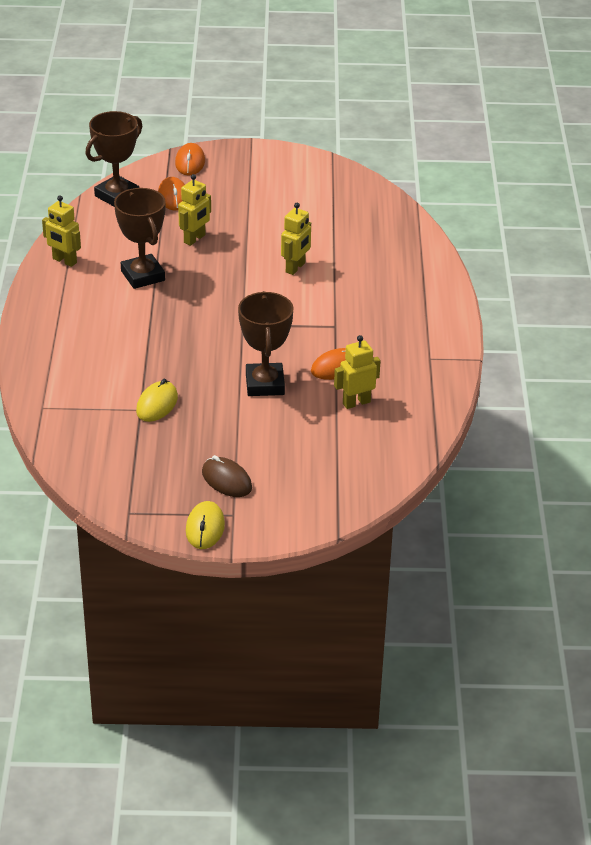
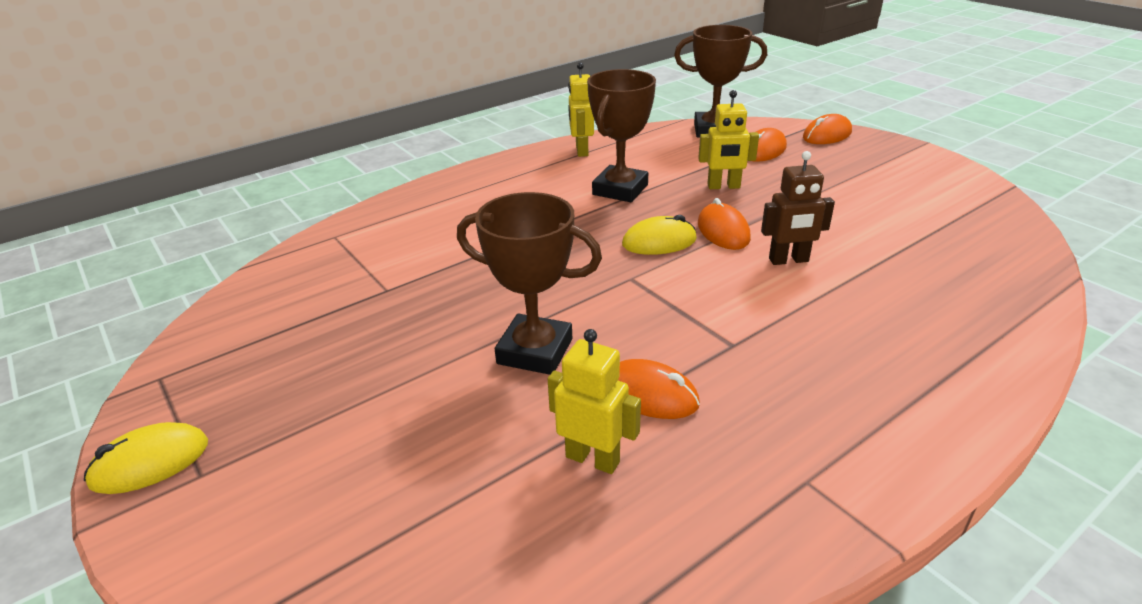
camera: 55 degrees right, 5 degrees down
(157, 404) = (406, 296): yellow mouse -> yellow mouse (659, 242)
(226, 480) = (285, 426): brown mouse -> none
(241, 269) = (723, 231): none -> orange mouse
(265, 384) = (535, 351): brown trophy -> brown trophy turned 60 degrees clockwise
(295, 268) = (788, 260): yellow robot -> brown robot

